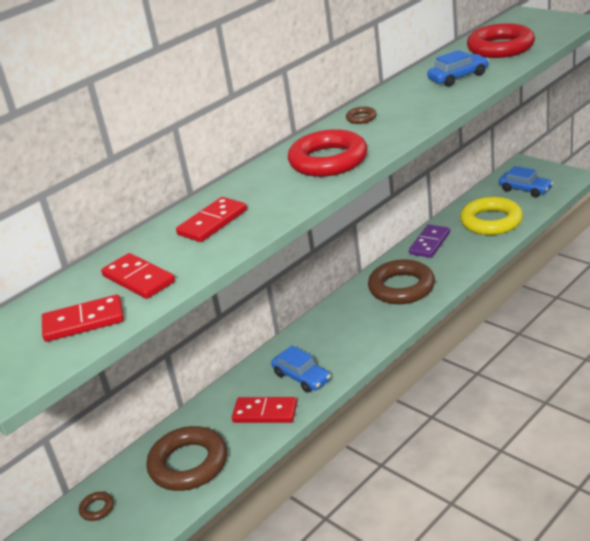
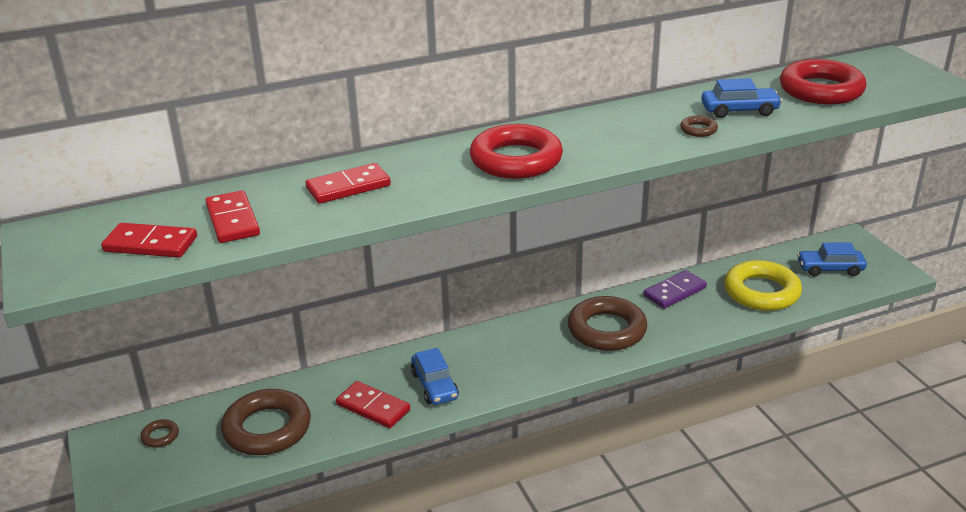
camera: 20 degrees right, 0 degrees up
(361, 118) = (593, 124): brown ring -> brown ring (698, 130)
(525, 189) = (830, 269): blue car -> blue car turned 120 degrees clockwise

